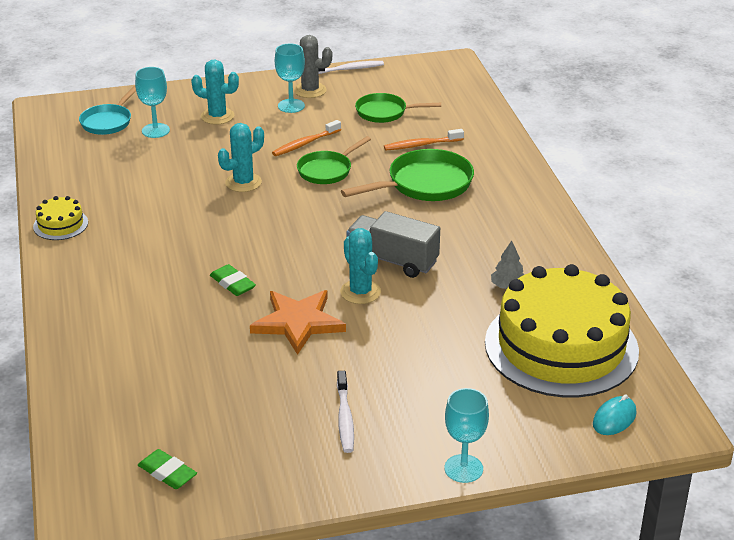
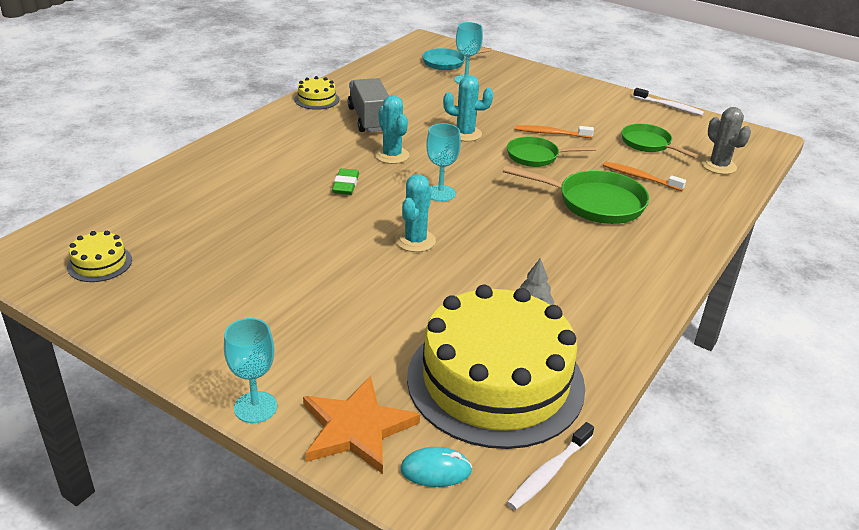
camera: 45 degrees right, 0 degrees up
(167, 473) = (99, 263): green eraser -> yellow cake
(217, 116) = (520, 91): turquoise cactus -> turquoise cactus (392, 155)
(291, 106) = (583, 108): turquoise goblet -> turquoise goblet (440, 193)
(298, 323) = (339, 232): orange star -> orange star (356, 428)
(310, 90) = (614, 105): grey cactus -> grey cactus (718, 166)
(345, 418) = (250, 310): white toothbrush -> white toothbrush (548, 472)
(392, 260) = (476, 235): grey truck -> grey truck (369, 119)

